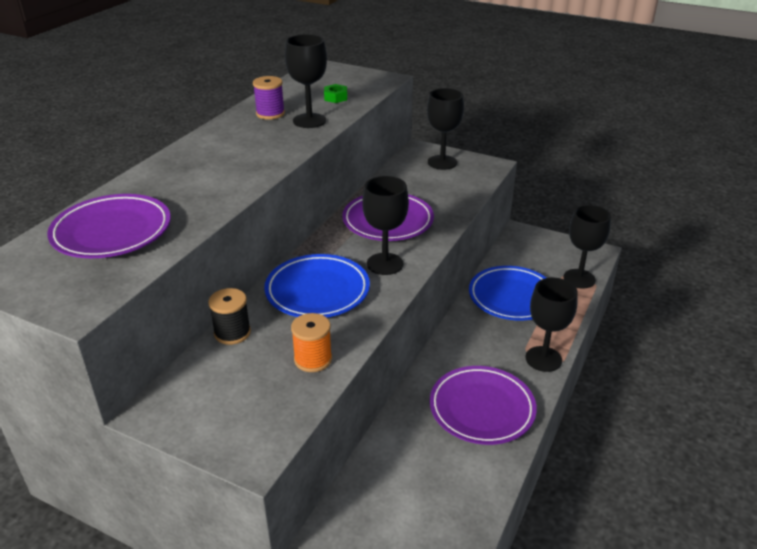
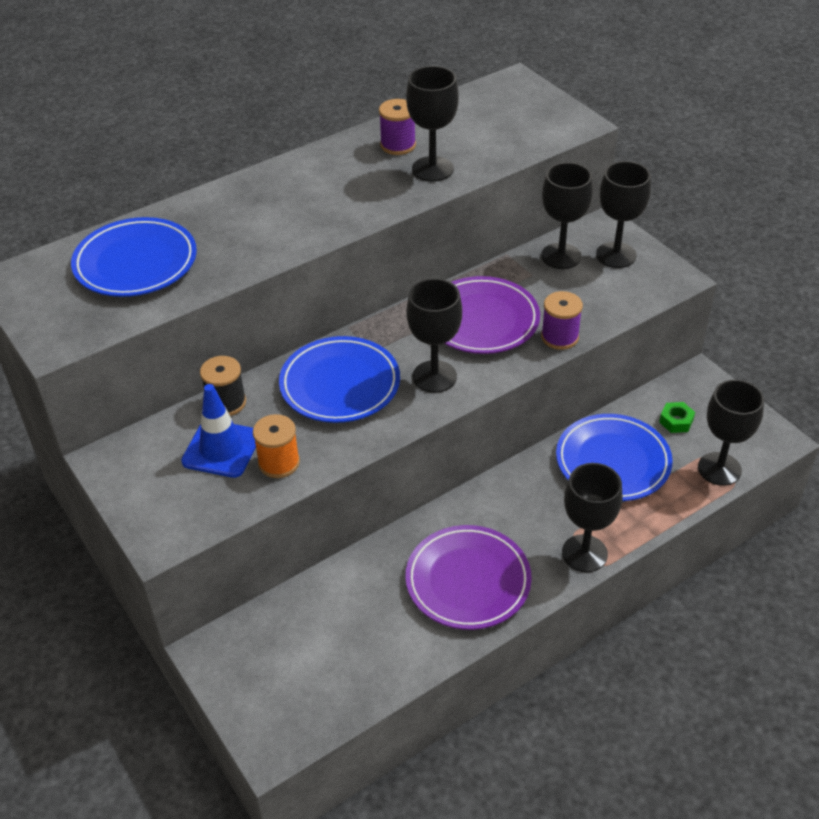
camera: 30 degrees right, 10 degrees up
(112, 232) = (136, 263): purple plate -> blue plate
(255, 367) = (221, 449): none -> blue traffic cone
(336, 97) = (491, 140): green nut -> green nut (676, 421)
(407, 172) = (561, 256): none -> black goblet
(449, 215) = (559, 337): none -> purple spool

